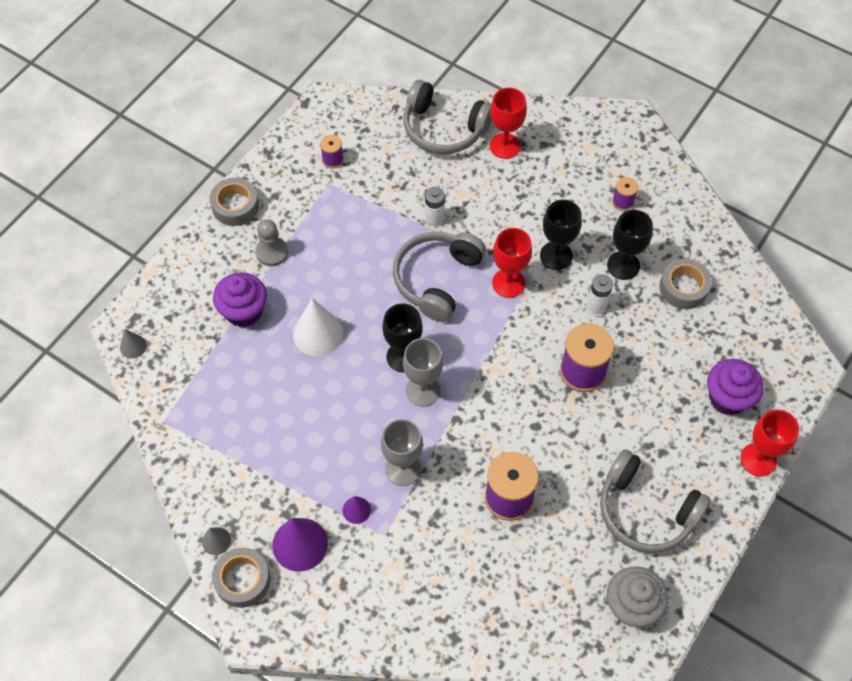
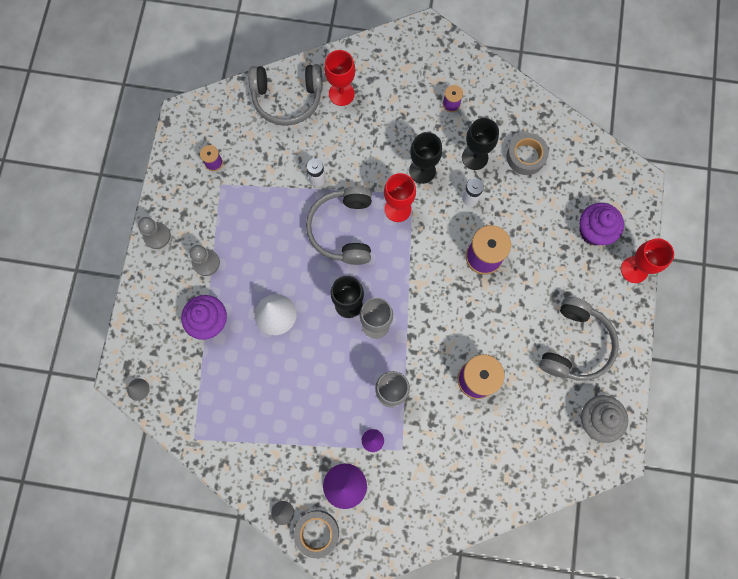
camera: 25 degrees left, 15 degrees up
(235, 206) = (157, 236): grey tape -> grey pawn
(646, 511) = (575, 344): grey headphones -> grey headphones turned 75 degrees counterclockwise

